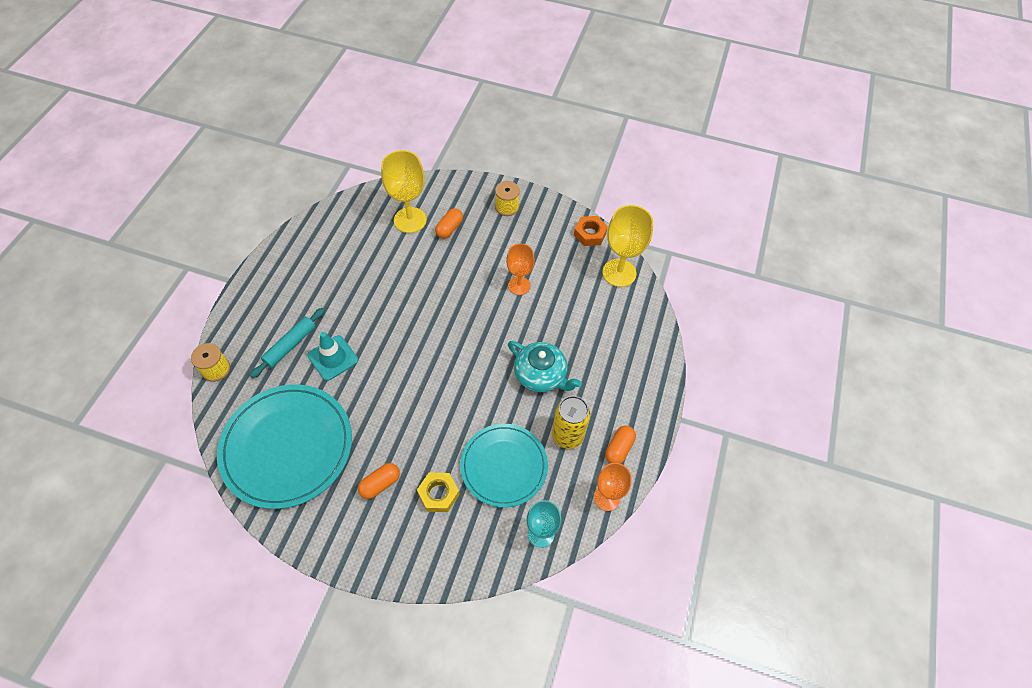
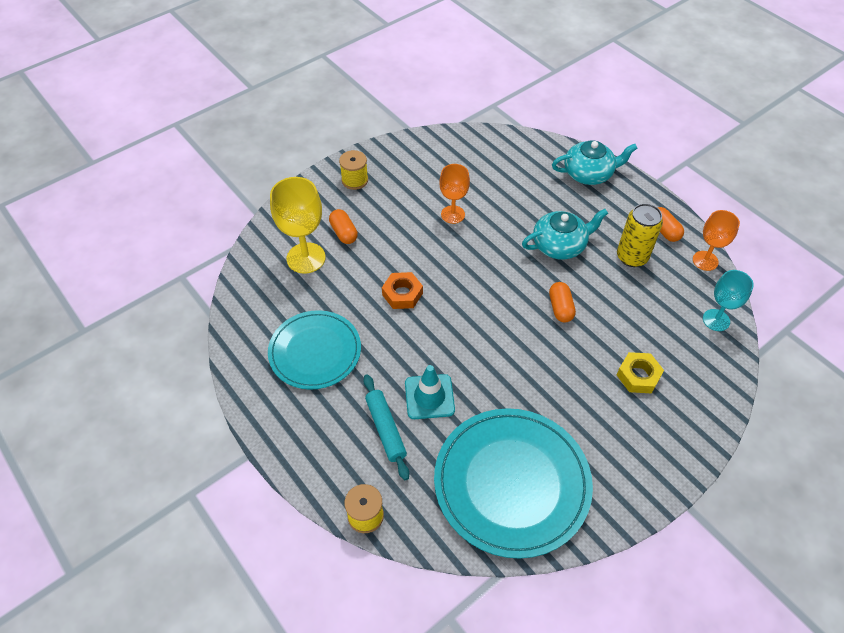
camera: 55 degrees left, 5 degrees down
(380, 484) = (602, 418): orange capsule -> orange capsule (560, 308)
(504, 466) = (636, 314): turquoise plate -> turquoise plate (315, 351)
(590, 234) = (434, 141): orange nut -> orange nut (402, 294)
(619, 273) = (491, 144): yellow goblet -> none
(643, 359) = (589, 174): none -> turquoise teapot

